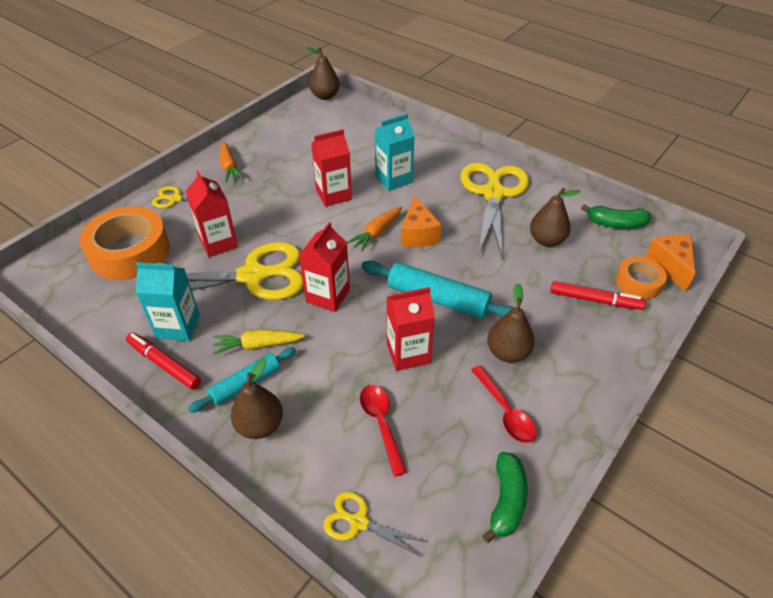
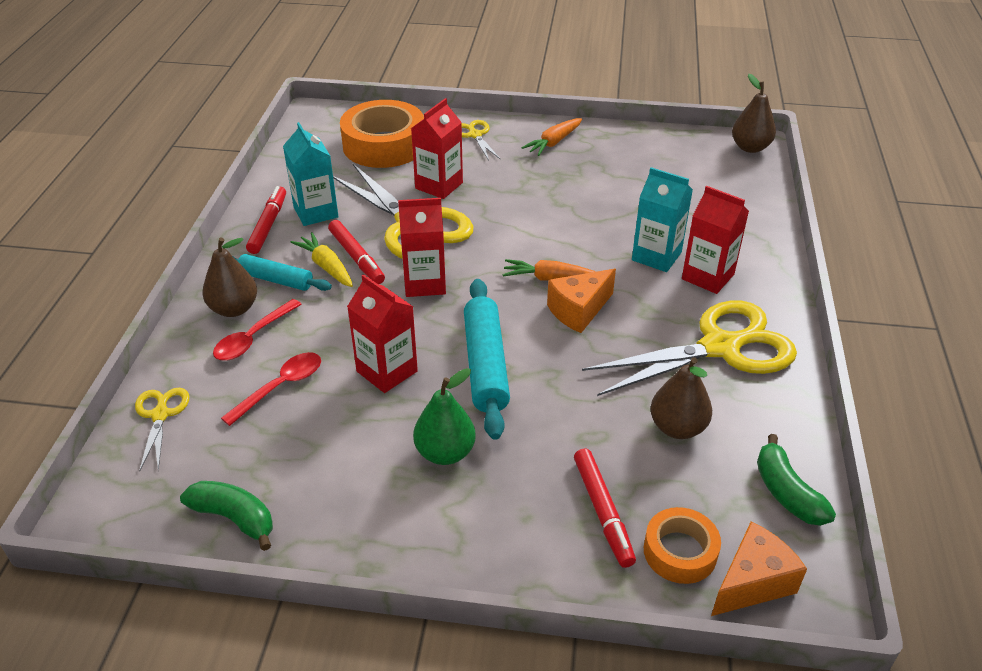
camera: 60 degrees right, 5 degrees down
(263, 323) = (356, 257): none -> red marker
(333, 195) = (582, 224): red carton -> red carton (708, 276)
(505, 411) = (355, 478): red spoon -> red spoon (253, 337)
(506, 501) = (234, 518): green banana -> green banana turned 135 degrees counterclockwise
(508, 352) = (445, 452): brown pear -> green pear

